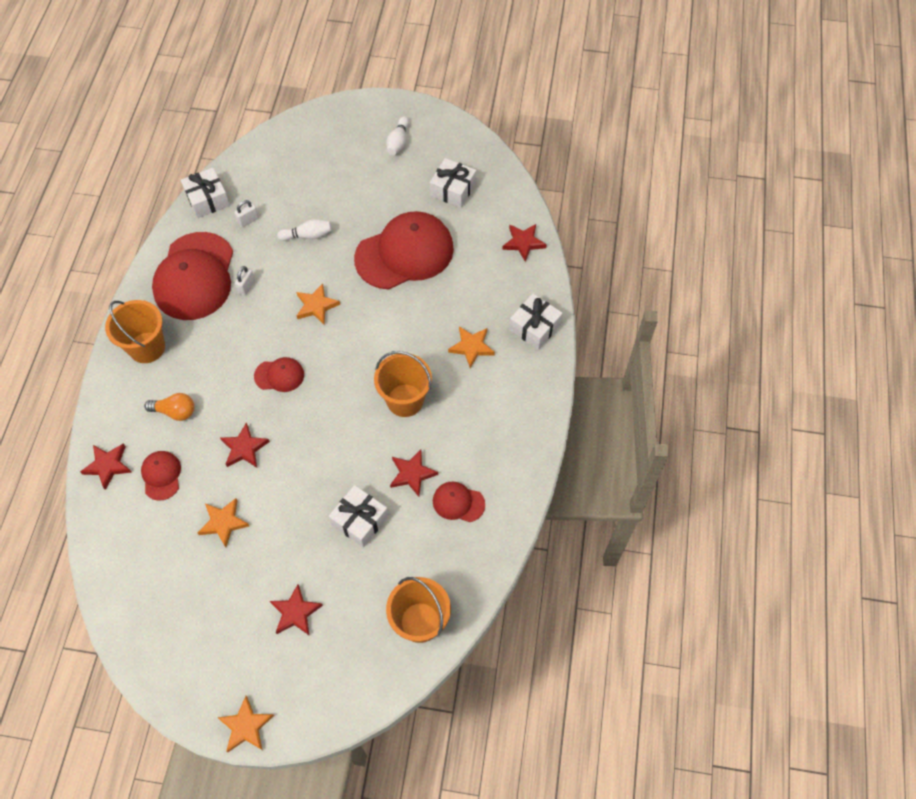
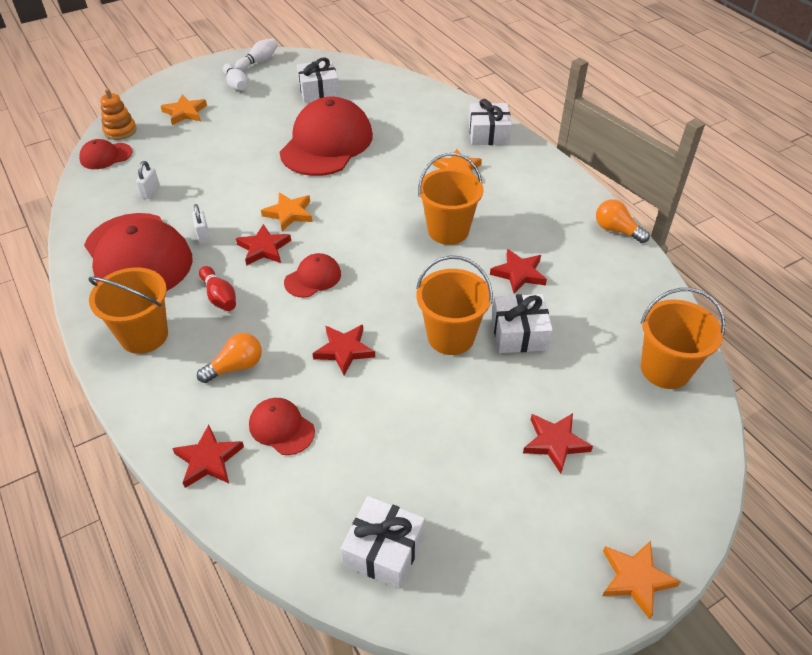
camera: 40 degrees left, 15 degrees down
(207, 199) = (89, 197): white gift -> white gift (384, 550)
(212, 348) = (219, 297): none -> red bowling pin
(223, 523) = (395, 422): orange star -> orange star (185, 112)
(278, 142) = (120, 131): none -> orange stacking toy
(307, 235) = (223, 174): white bowling pin -> white bowling pin (259, 61)
(316, 489) = (451, 337): none -> orange bucket
(458, 502) = (580, 268): red cap -> red cap (106, 156)
(523, 243) = (415, 93): red star -> red star (264, 248)
(523, 490) = (616, 230): none -> orange light bulb

